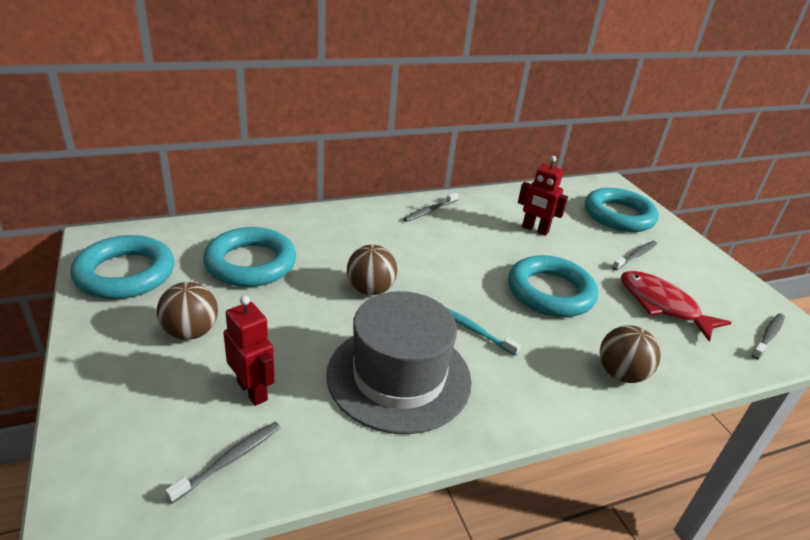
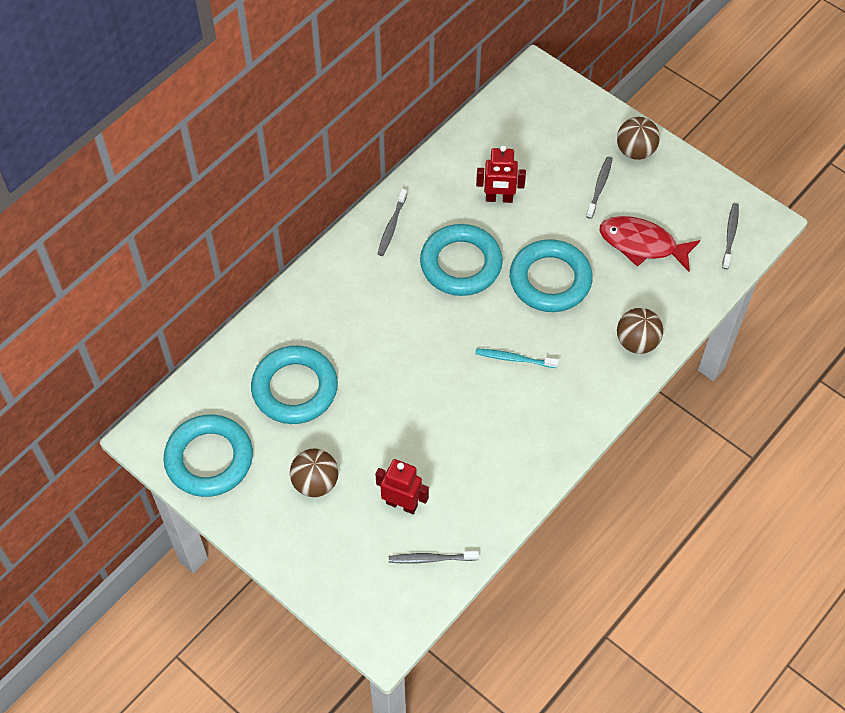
camera: 25 degrees left, 25 degrees up
(230, 460) = (431, 559): grey toothbrush -> grey toothbrush turned 105 degrees counterclockwise
(370, 289) = (411, 361): brown ball -> brown ball (635, 151)
(399, 376) = (488, 435): grey hat -> none
(618, 215) = (563, 129): turquoise ring -> turquoise ring (461, 264)

